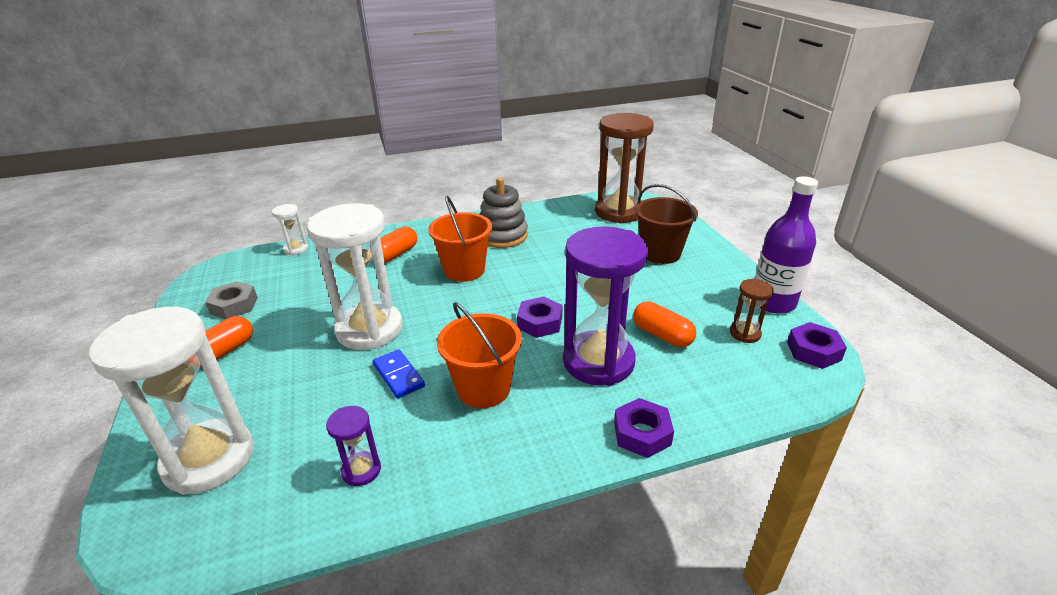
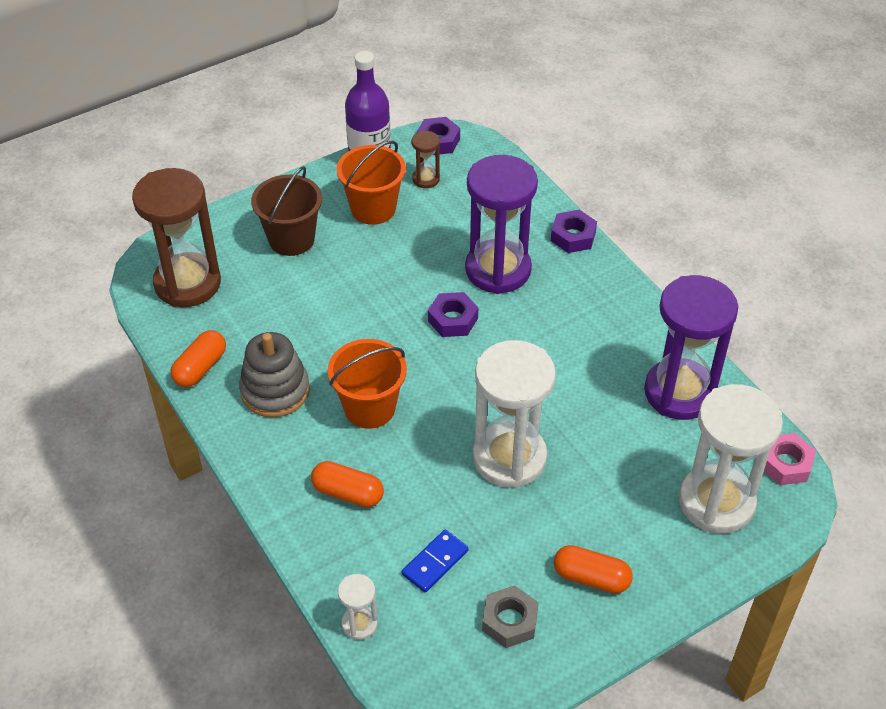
camera: 105 degrees left, 15 degrees up
(193, 548) = (786, 464): none -> pink nut
(361, 470) = (679, 392): purple hourglass -> purple hourglass, size x2.25
(399, 375) = (568, 407): blue domino -> blue domino (435, 562)
(483, 389) = (562, 340): orange bucket -> orange bucket (373, 208)
(662, 335) = (445, 231): orange capsule -> orange capsule (200, 368)

